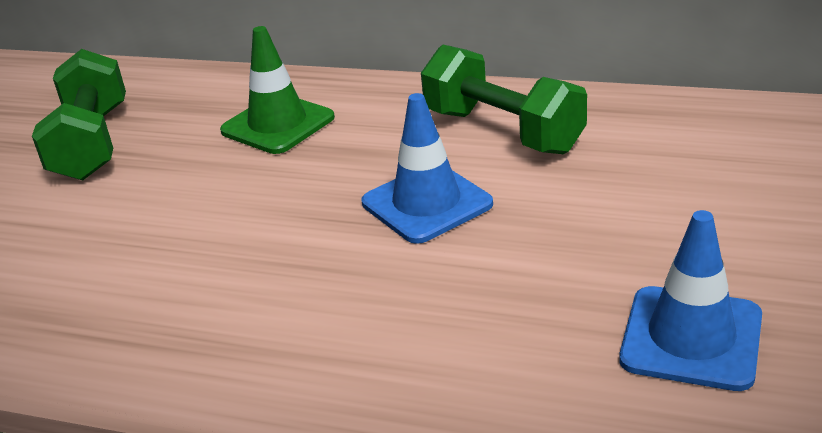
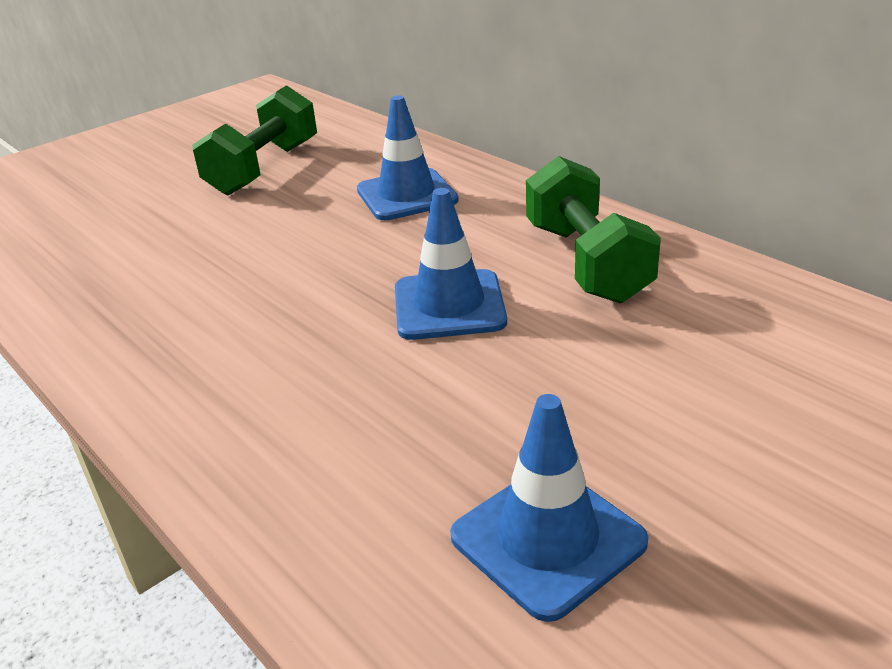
camera: 30 degrees right, 0 degrees up
(278, 124) = (407, 195): green traffic cone -> blue traffic cone

